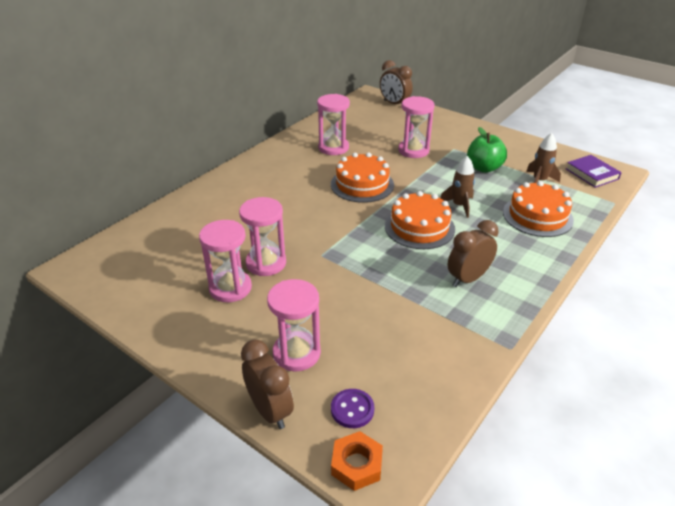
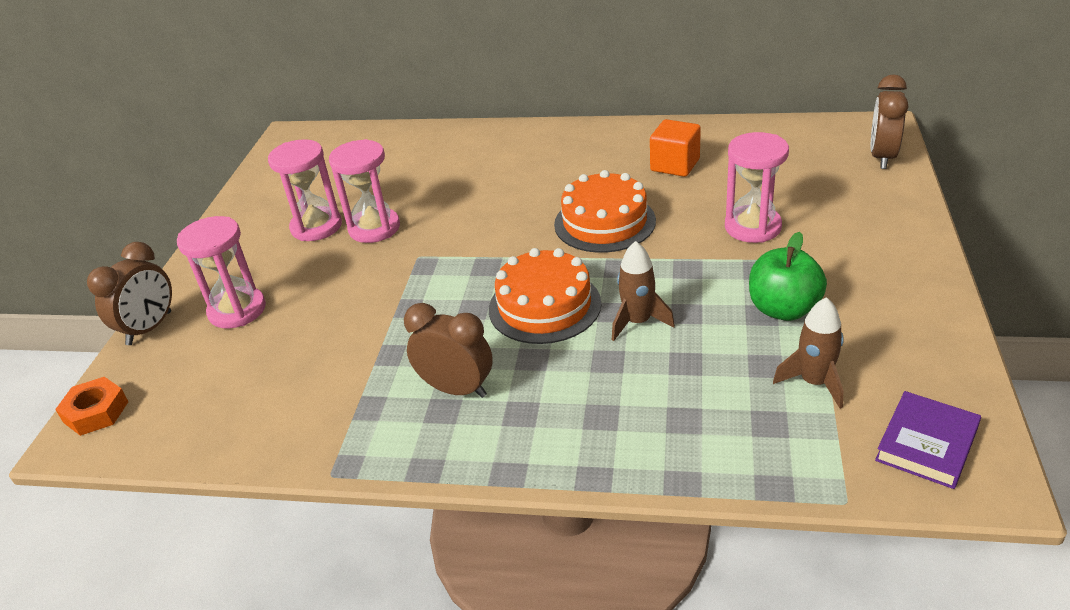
camera: 65 degrees right, 0 degrees up
(333, 148) = (675, 165): pink hourglass -> orange cube
(352, 409) = (169, 380): purple button -> none
(537, 216) = (690, 412): orange cake -> none

